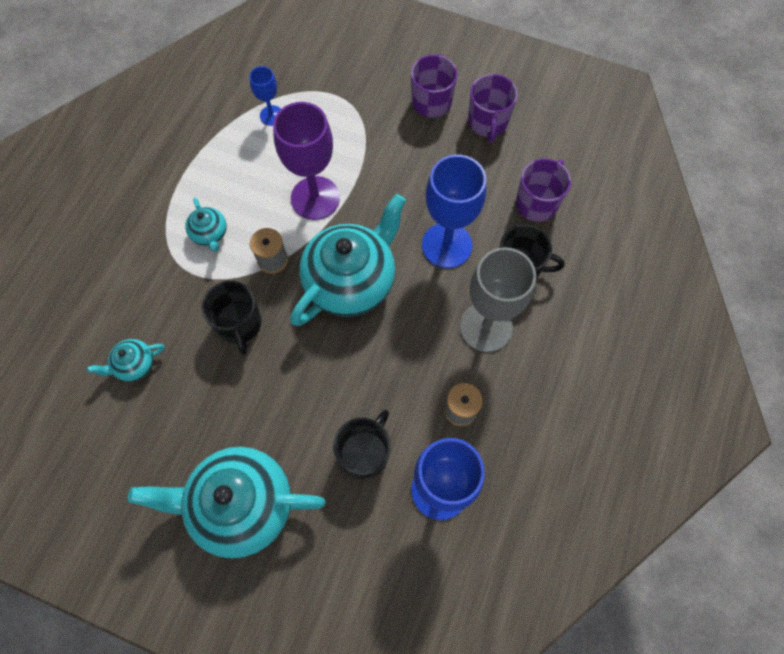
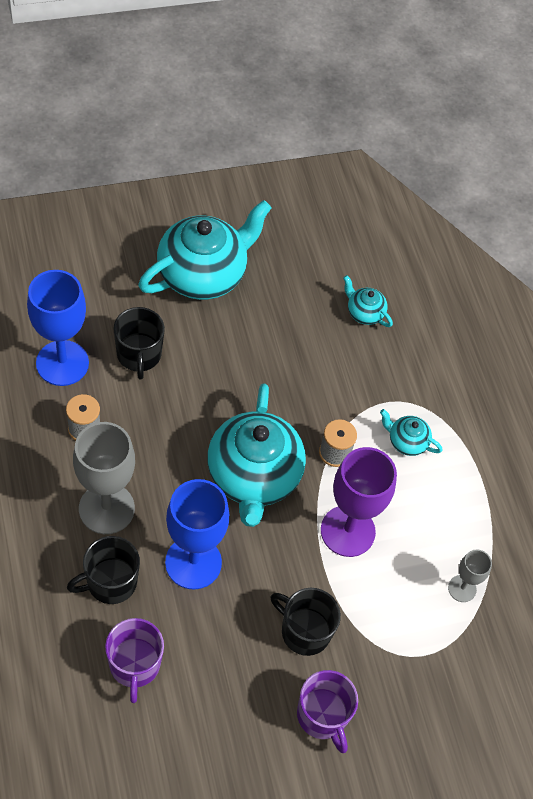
camera: 135 degrees right, 10 degrees down
(134, 365) = (364, 313): turquoise teapot -> turquoise teapot turned 75 degrees counterclockwise
(239, 324) = (314, 386): black mug -> black mug (304, 631)
(271, 115) = (462, 588): blue goblet -> grey goblet
(488, 122) = (246, 729): purple mug -> none

